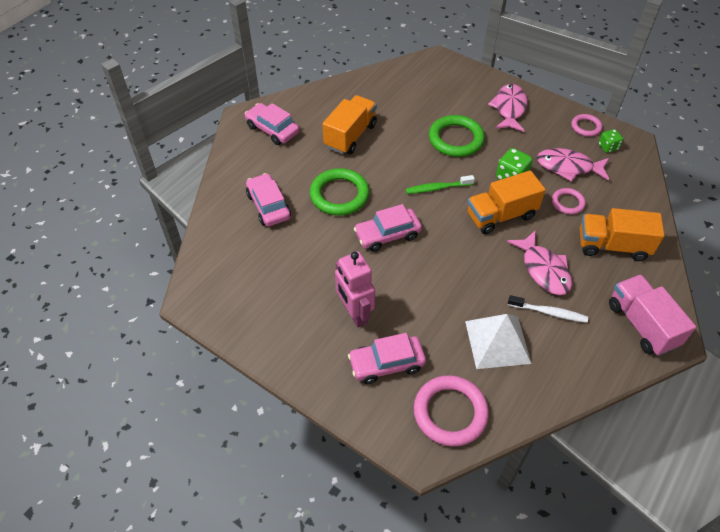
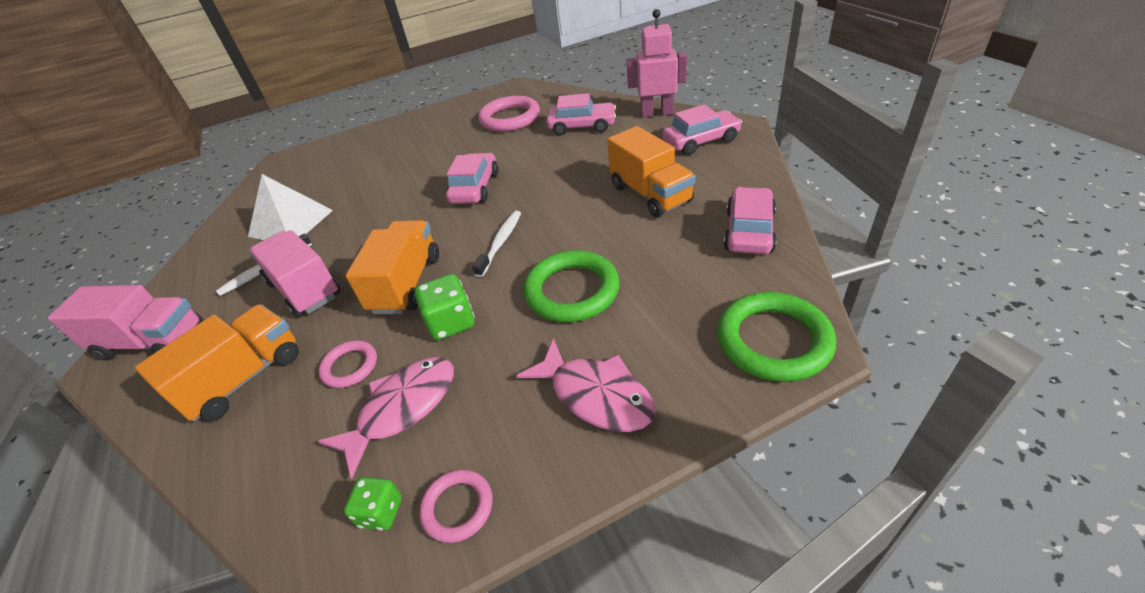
camera: 125 degrees right, 10 degrees down
(339, 195) = (558, 168): green ring -> green ring (773, 340)
(354, 313) = (417, 152): pink robot -> pink robot (657, 113)
(386, 364) = (357, 159): pink car -> pink car (749, 231)
(437, 188) = (500, 242): green toothbrush -> white toothbrush
(450, 412) = (283, 179): pink ring -> pink ring (510, 118)
(543, 269) = (305, 289): pink fish -> pink truck

